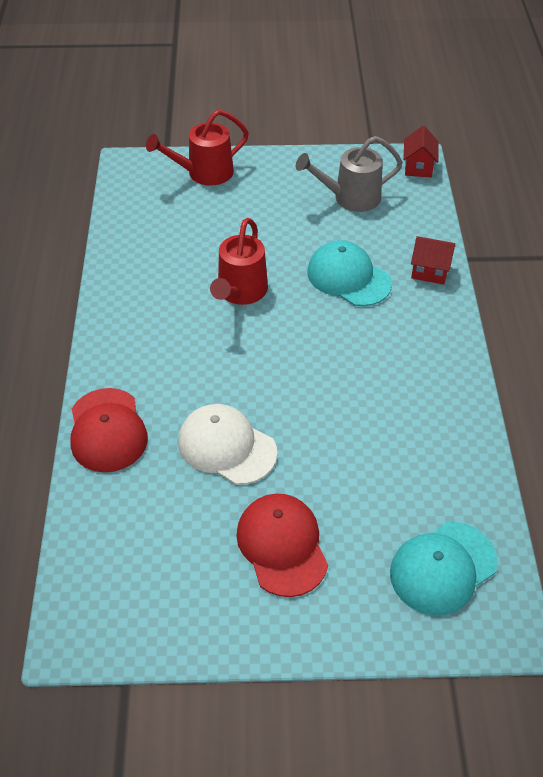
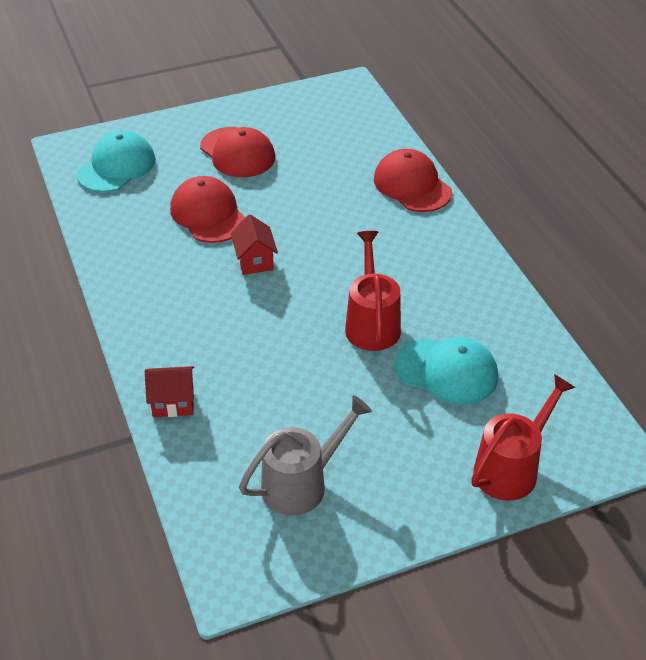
camera: 160 degrees right, 5 degrees down
(226, 447) = (310, 197): white cap -> none
(348, 277) = (264, 370): turquoise cap -> turquoise cap (446, 371)
(348, 456) = (208, 214): none -> red cap
(418, 167) = (224, 569): red house -> red house (255, 261)

